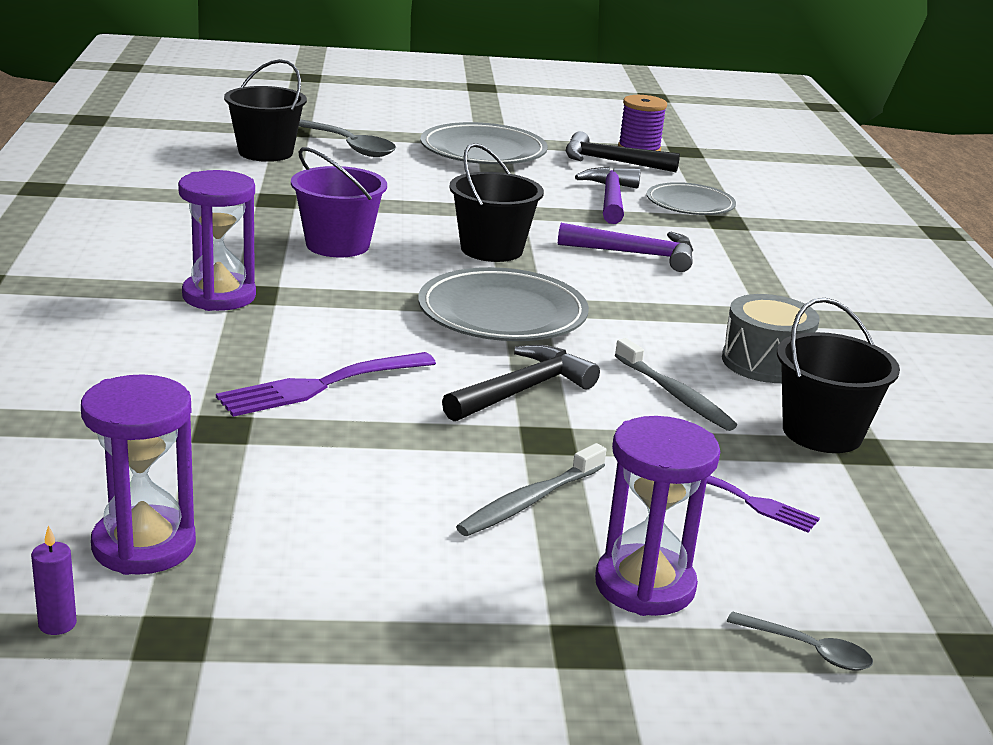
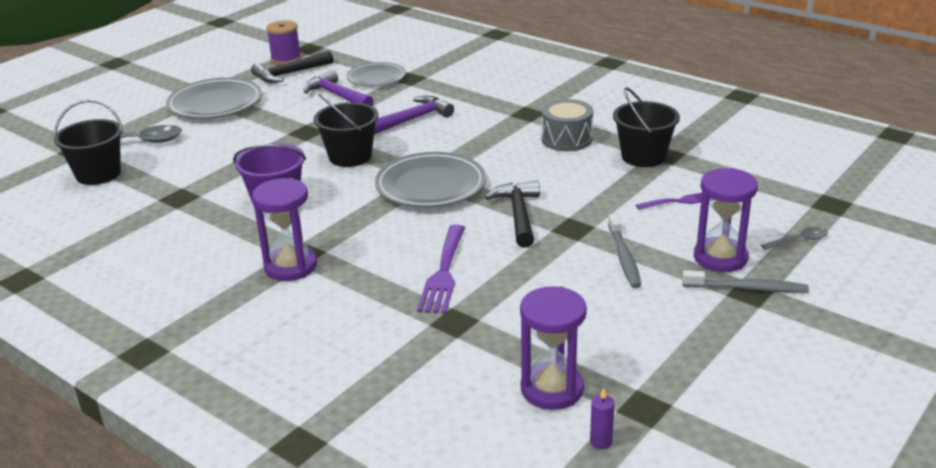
camera: 45 degrees left, 5 degrees up
(675, 394) = (569, 176): grey toothbrush -> grey toothbrush (747, 288)

